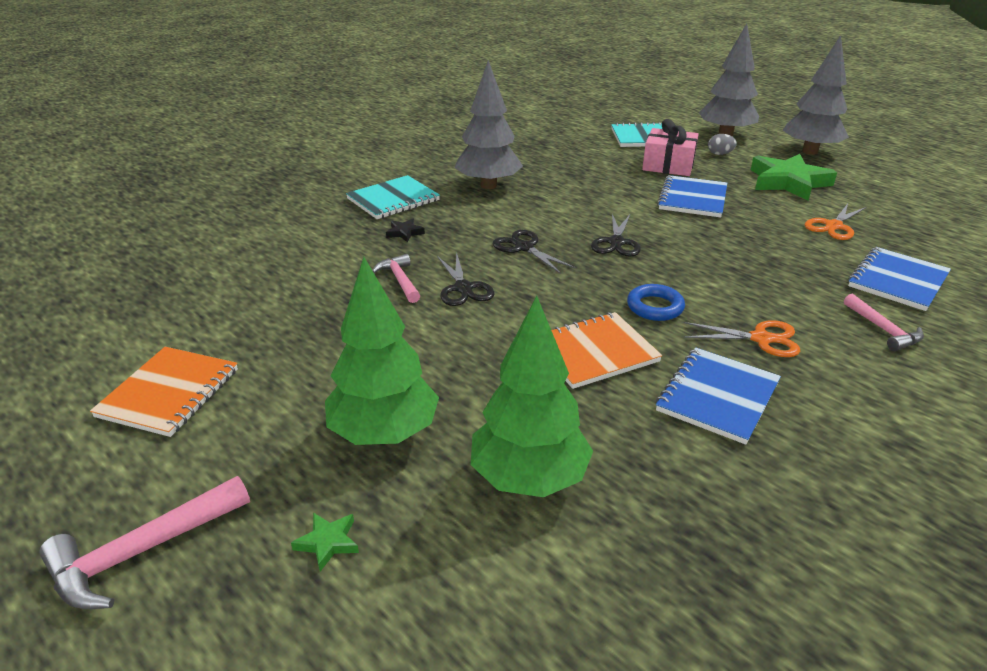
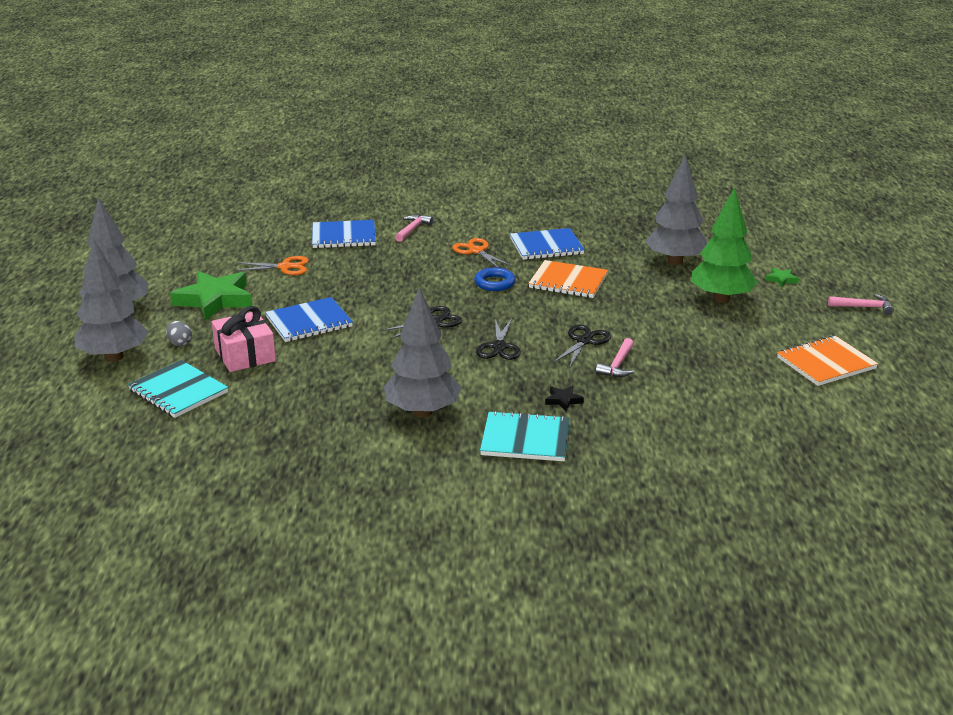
camera: 135 degrees left, 5 degrees down
(142, 551) = (864, 307): pink hammer -> pink hammer, size x0.64
(529, 478) = (675, 261): green tree -> grey tree

